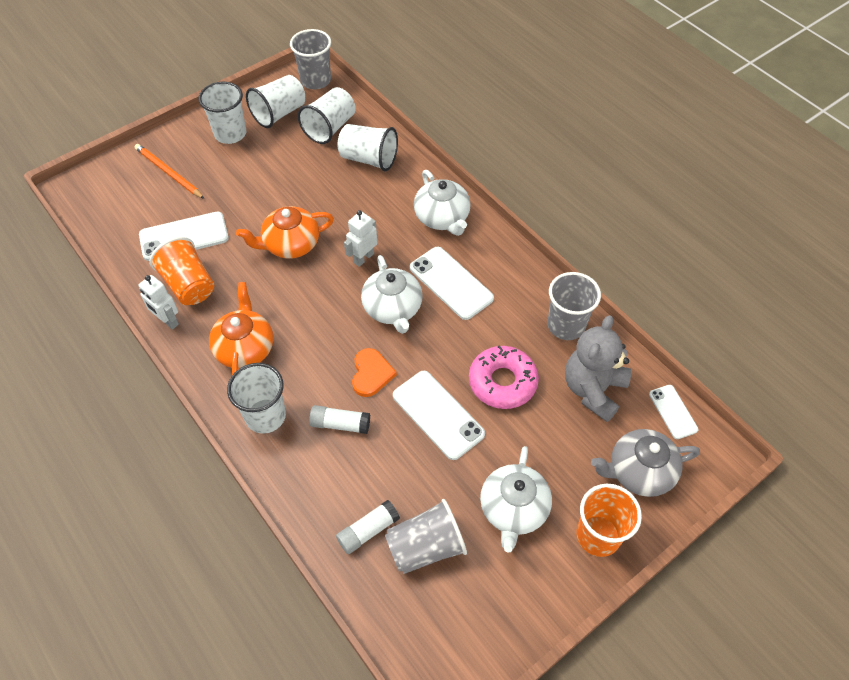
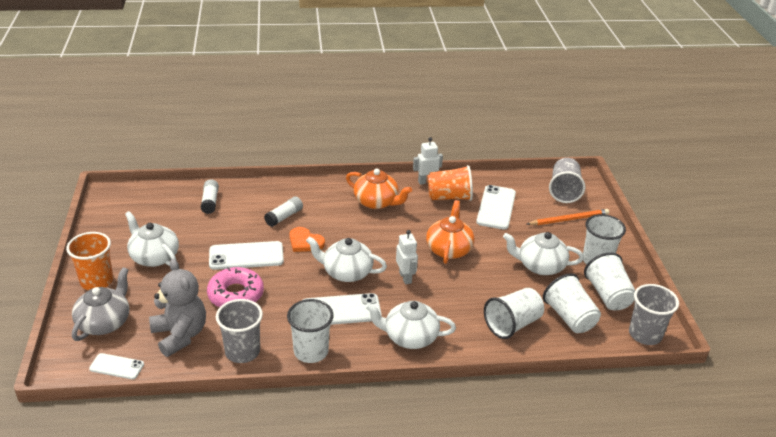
camera: 120 degrees right, 20 degrees down
(265, 416) = (320, 193): white cup -> white cup (311, 351)
(267, 169) = (540, 266): none -> white teapot
(425, 547) = (177, 216): grey cup -> grey cup (564, 191)

